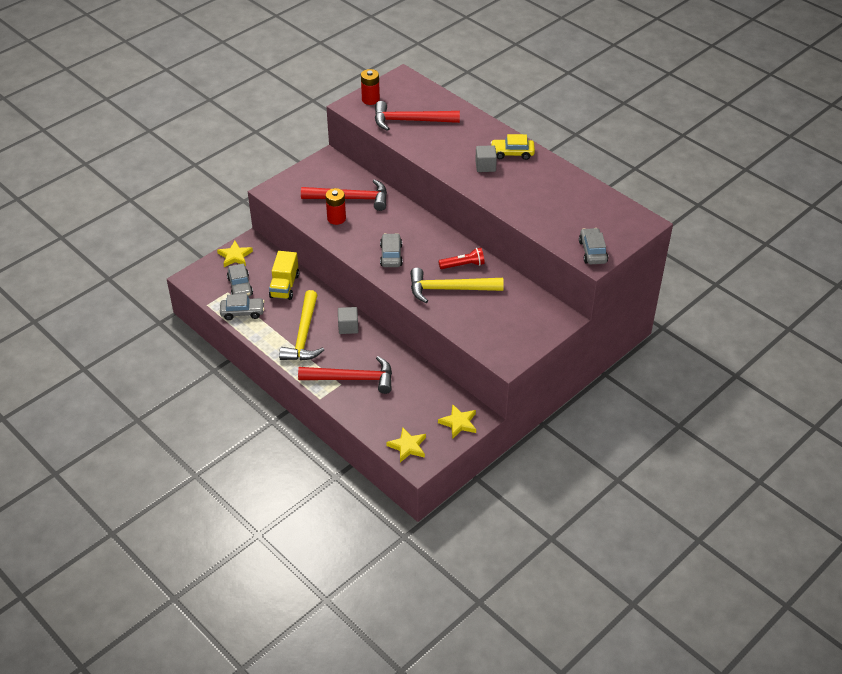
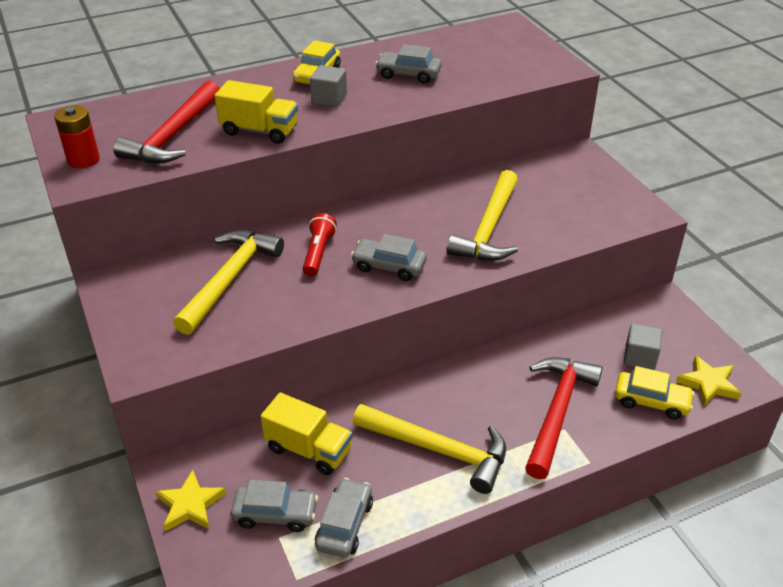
camera: 70 degrees left, 5 degrees down
(336, 218) = (267, 305): red battery -> none
(348, 327) = (442, 391): grey cube -> grey cube (640, 357)
(351, 199) = (230, 279): red hammer -> yellow hammer
(379, 420) = (651, 401): none -> yellow car
(433, 150) = (260, 131): none -> yellow truck
(458, 423) = (671, 323): yellow star -> none
(463, 265) = (445, 206): red flashlight -> red flashlight (318, 253)
(592, 251) = (545, 65): grey car -> grey car (408, 74)

